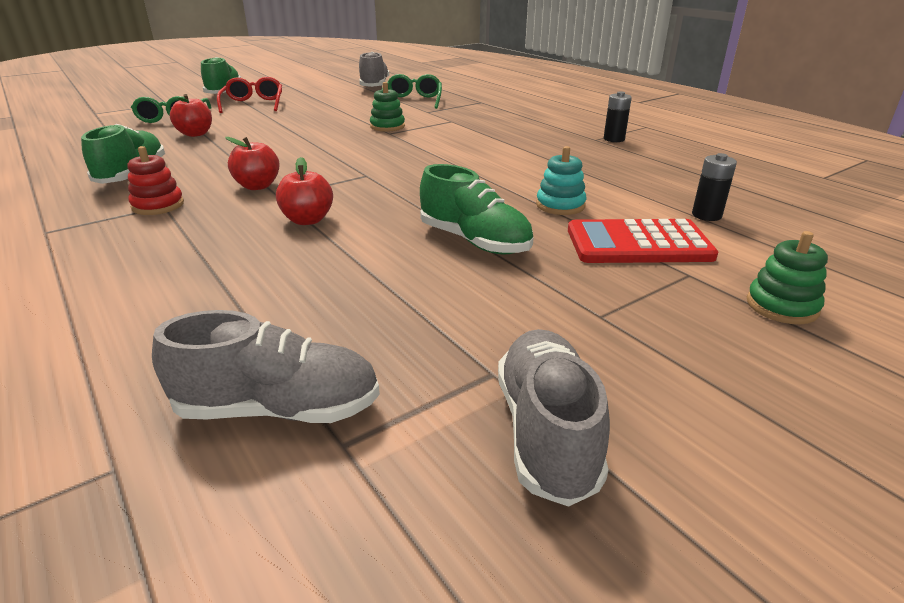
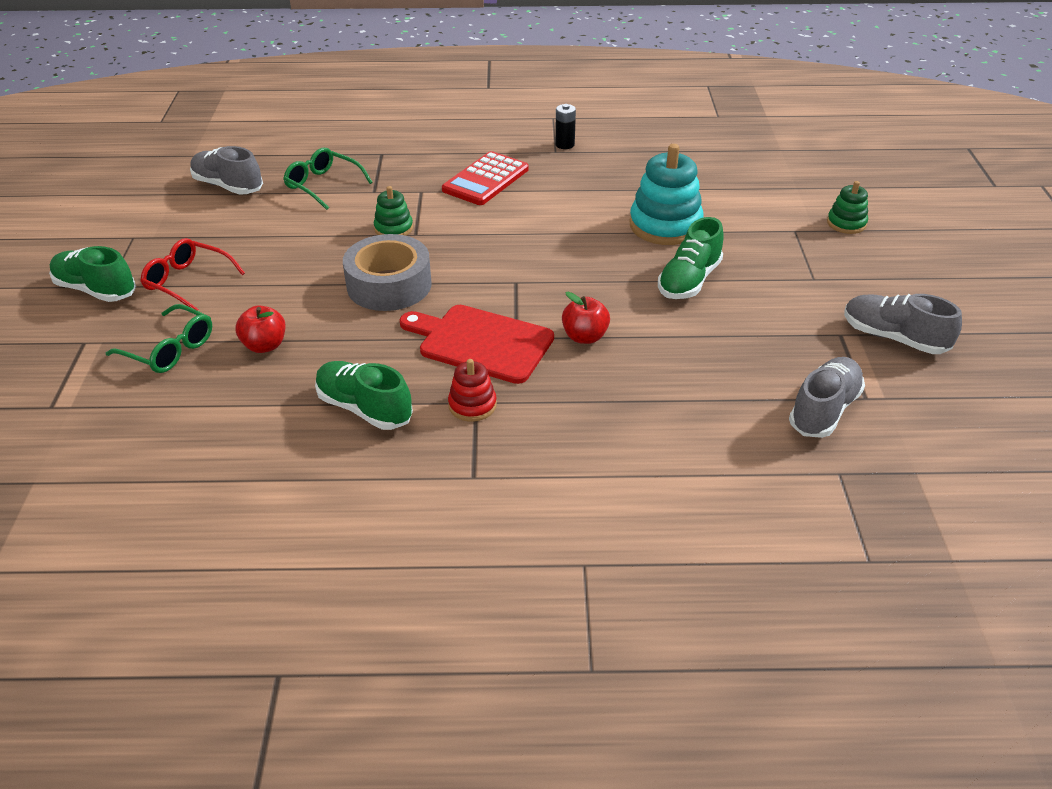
camera: 55 degrees left, 10 degrees up
(257, 186) = (481, 342): red apple -> red cutting board
(309, 143) = (389, 285): none -> grey tape
(474, 241) = (689, 281): green shoe -> green shoe turned 135 degrees clockwise
(560, 205) = (665, 225): turquoise stacking toy -> turquoise stacking toy, size x1.87
(638, 244) = (746, 226): red calculator -> red calculator (485, 180)
(706, 215) = (731, 185): black battery -> none

